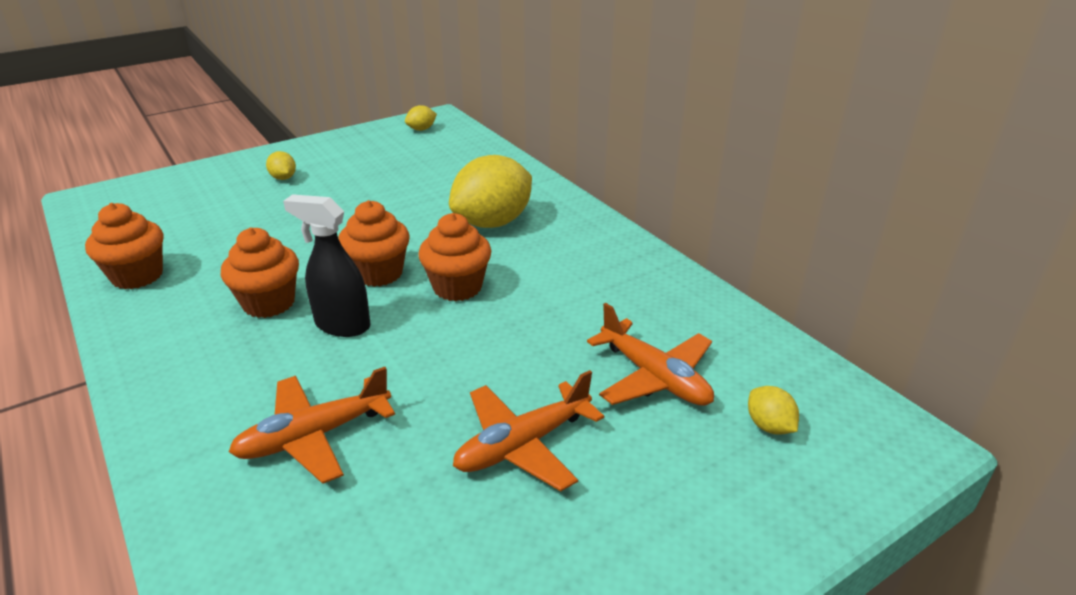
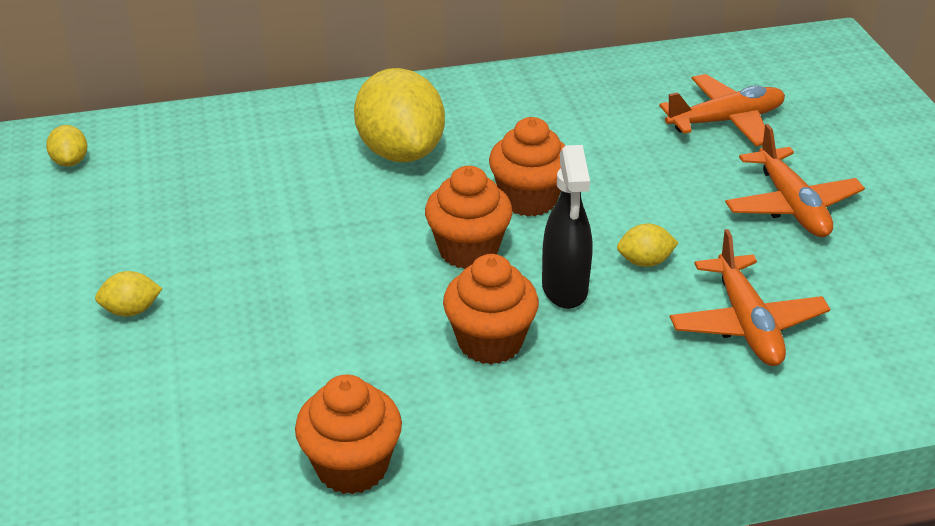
camera: 70 degrees left, 5 degrees up
(342, 325) = (565, 288): black spray bottle -> black spray bottle turned 45 degrees counterclockwise
(769, 426) = (801, 88): yellow lemon -> yellow lemon (645, 261)

